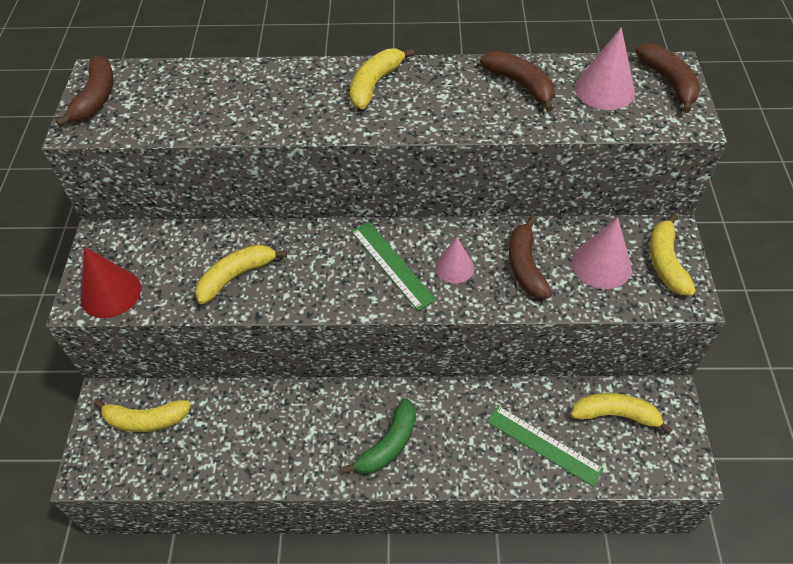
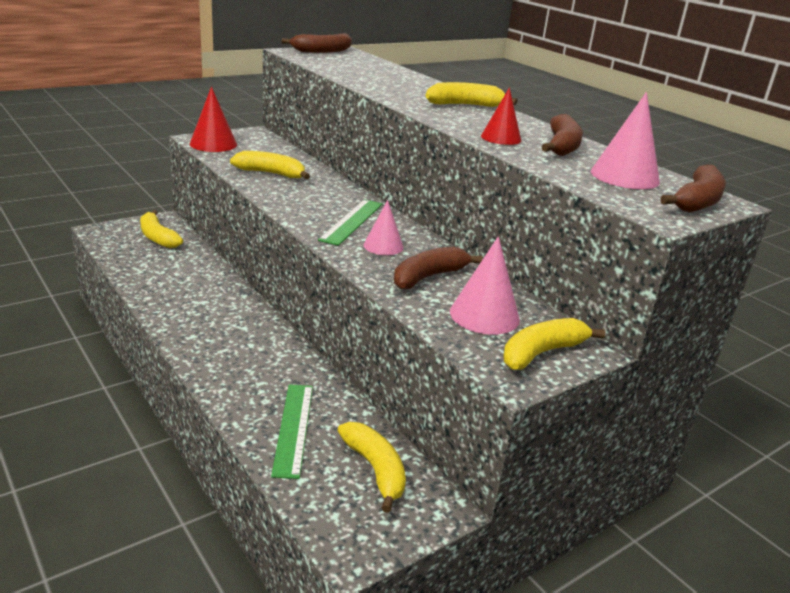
camera: 50 degrees right, 25 degrees down
(388, 444) = (219, 340): green banana -> none
(481, 113) = (501, 138): none -> red cone

